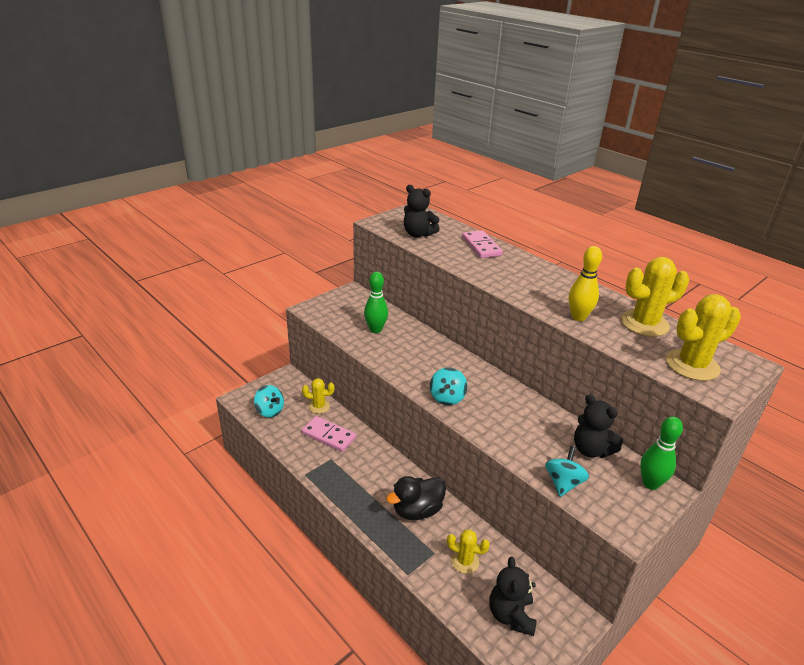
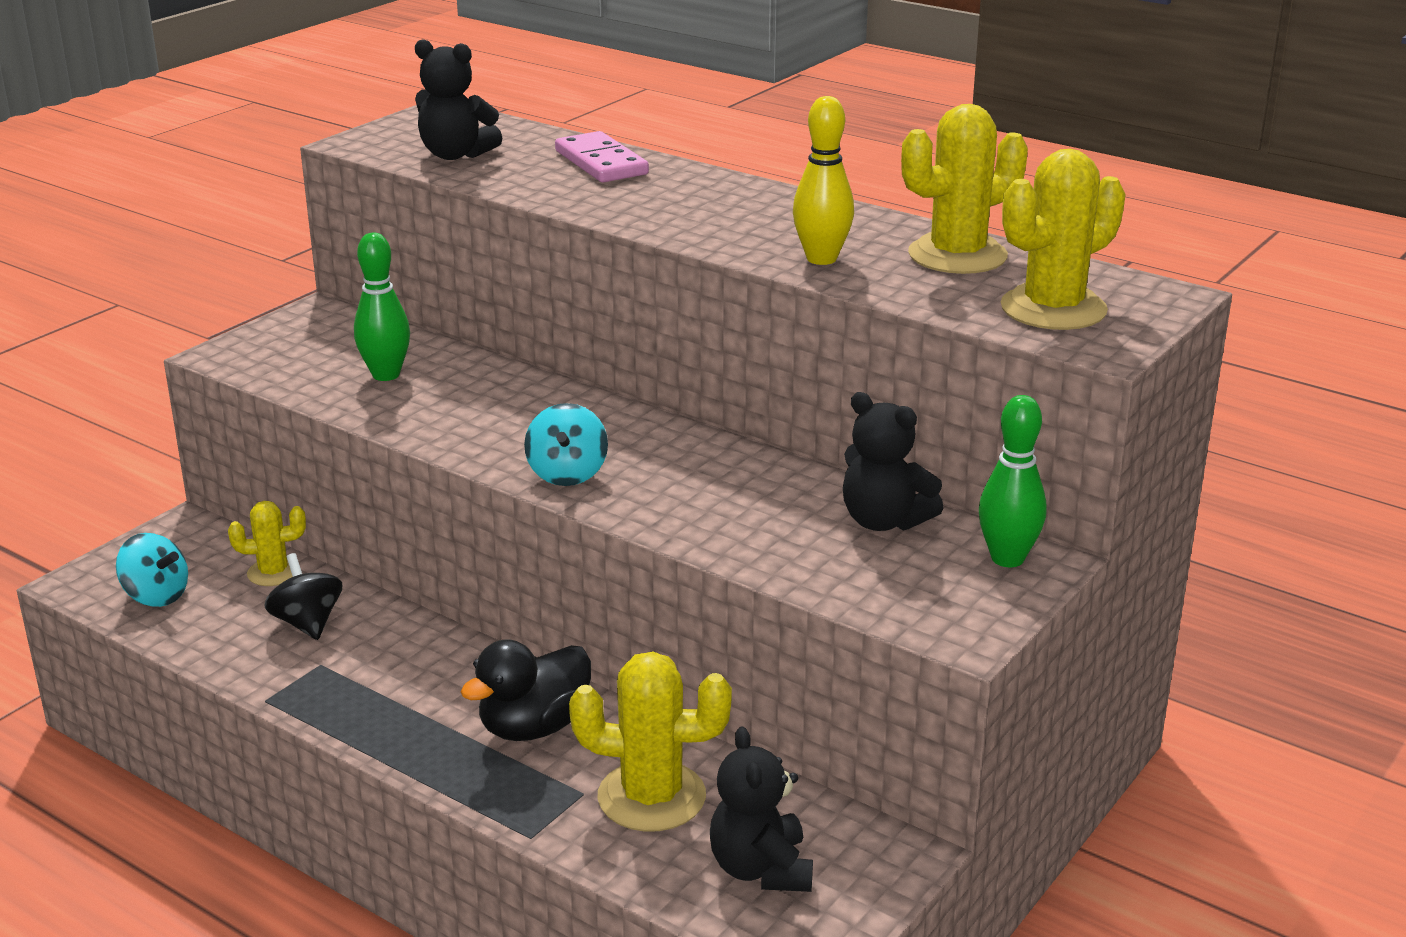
camera: 10 degrees left, 5 degrees down
(329, 435) = (307, 623): pink domino -> black spinning top
(465, 561) = (651, 797): yellow cactus -> yellow cactus, size x1.74
(563, 483) = (831, 581): turquoise spinning top -> none

